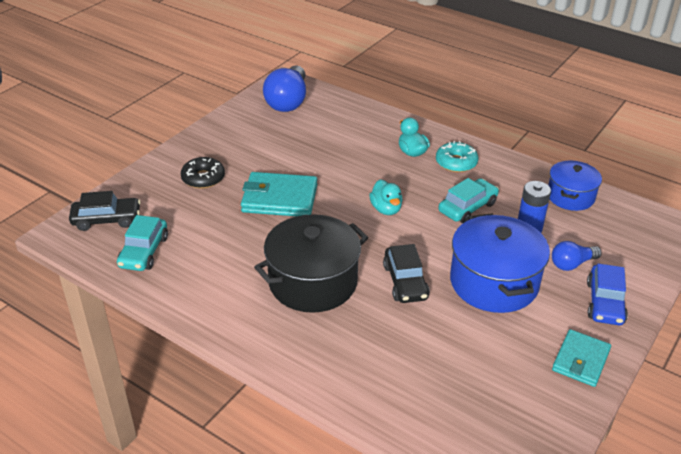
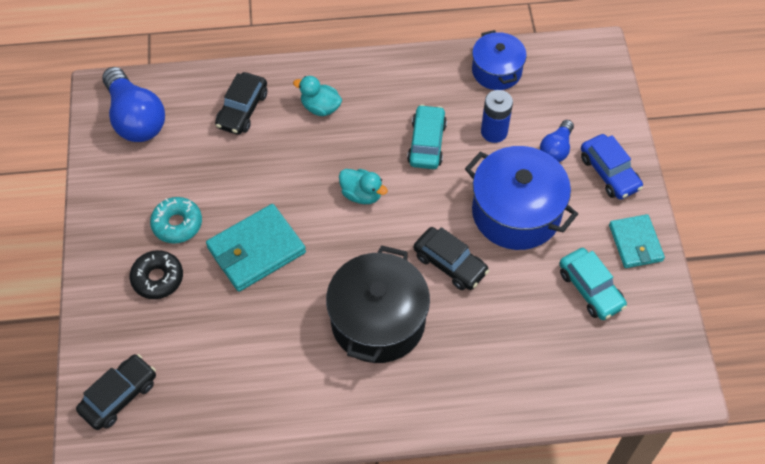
camera: 40 degrees left, 20 degrees up
(144, 252) = (197, 403): turquoise car -> turquoise car (590, 289)
(358, 128) = (242, 110): none -> black car
(456, 163) = (370, 94): turquoise donut -> turquoise donut (177, 224)

